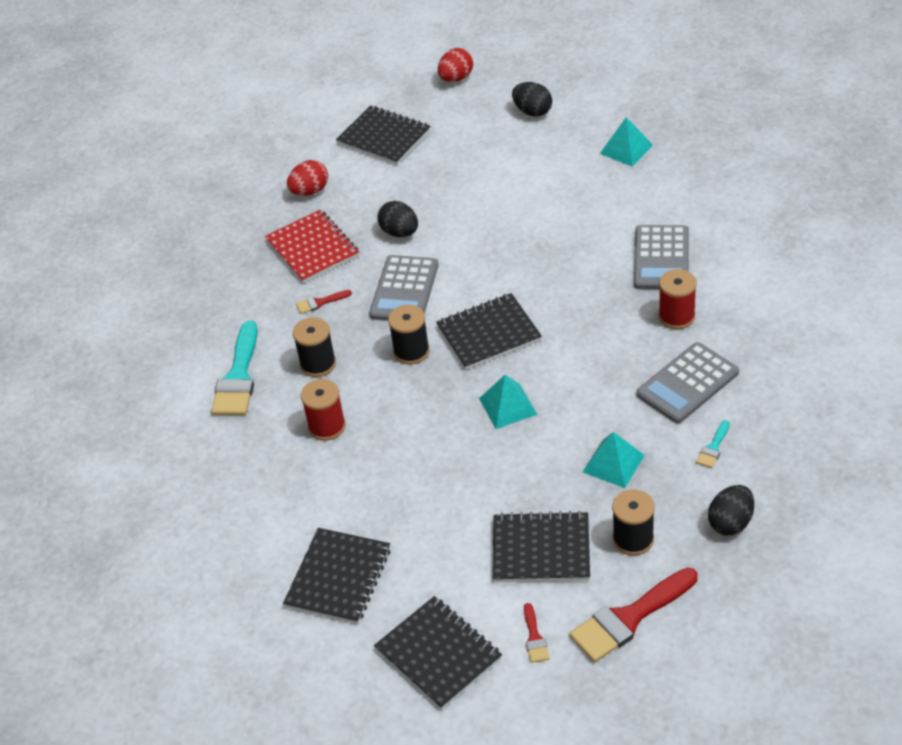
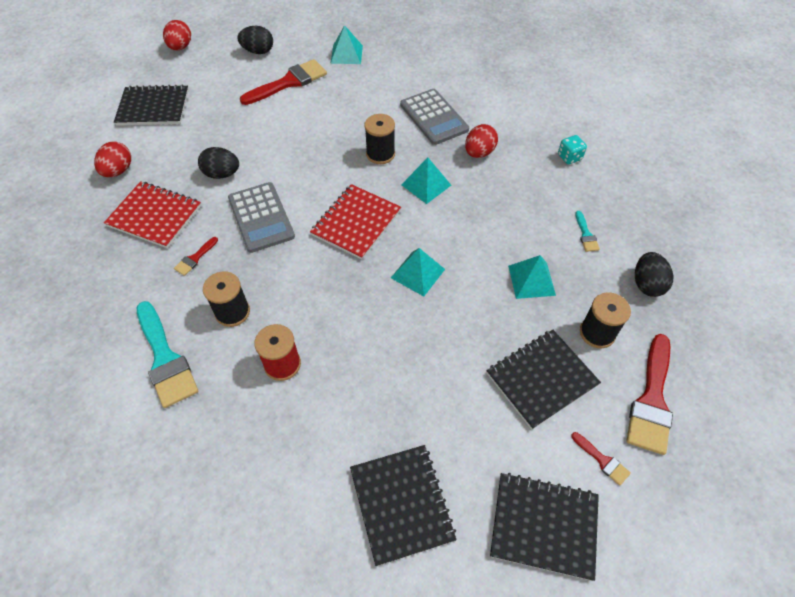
camera: 40 degrees left, 10 degrees up
(411, 351) = (306, 264): black spool -> black spool (380, 154)
(488, 333) = (356, 223): black notebook -> red notebook
(538, 159) = (289, 82): none -> red brush
(590, 326) = (426, 185): none -> turquoise pyramid
(676, 316) = (479, 153): red spool -> red egg
(687, 383) = (528, 196): grey calculator -> none
(775, 363) = (569, 157): none -> turquoise dice

